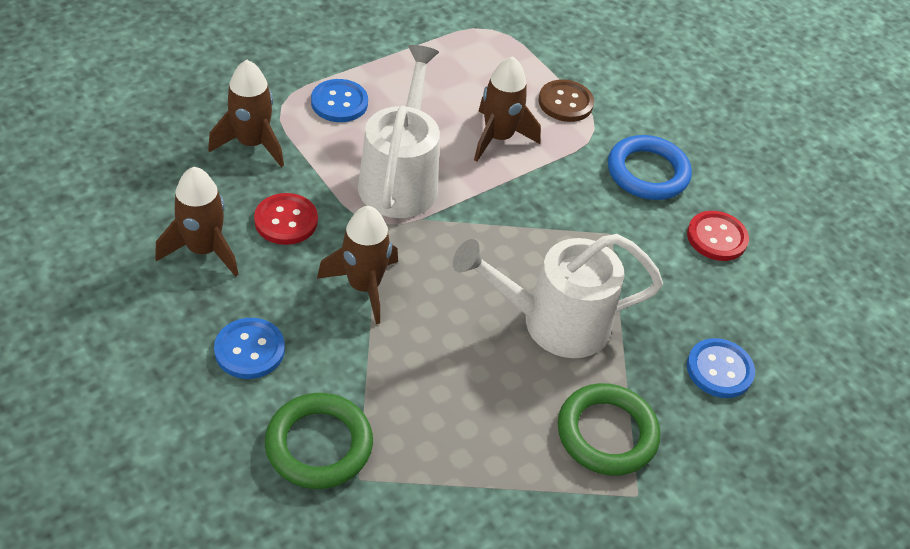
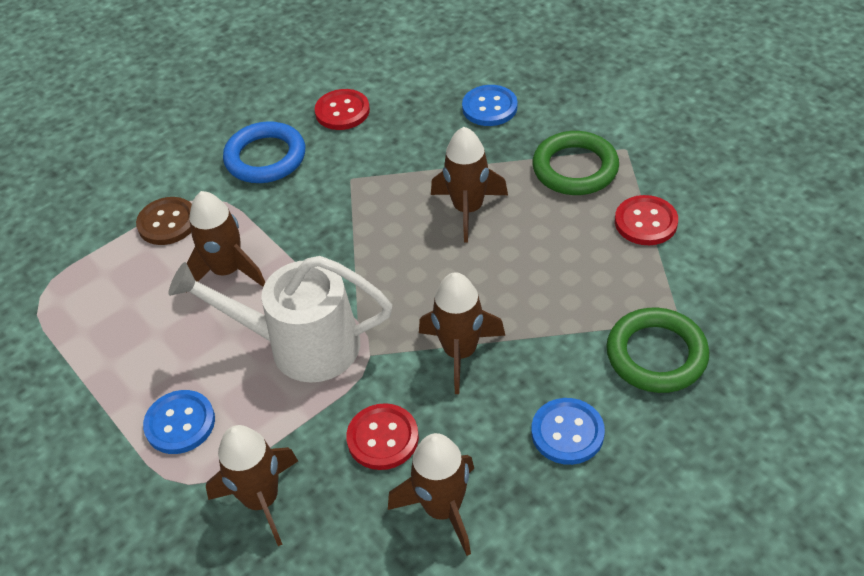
camera: 85 degrees left, 0 degrees up
(509, 484) = (645, 222): none -> red button
(552, 322) = (468, 209): white watering can -> brown rocket

